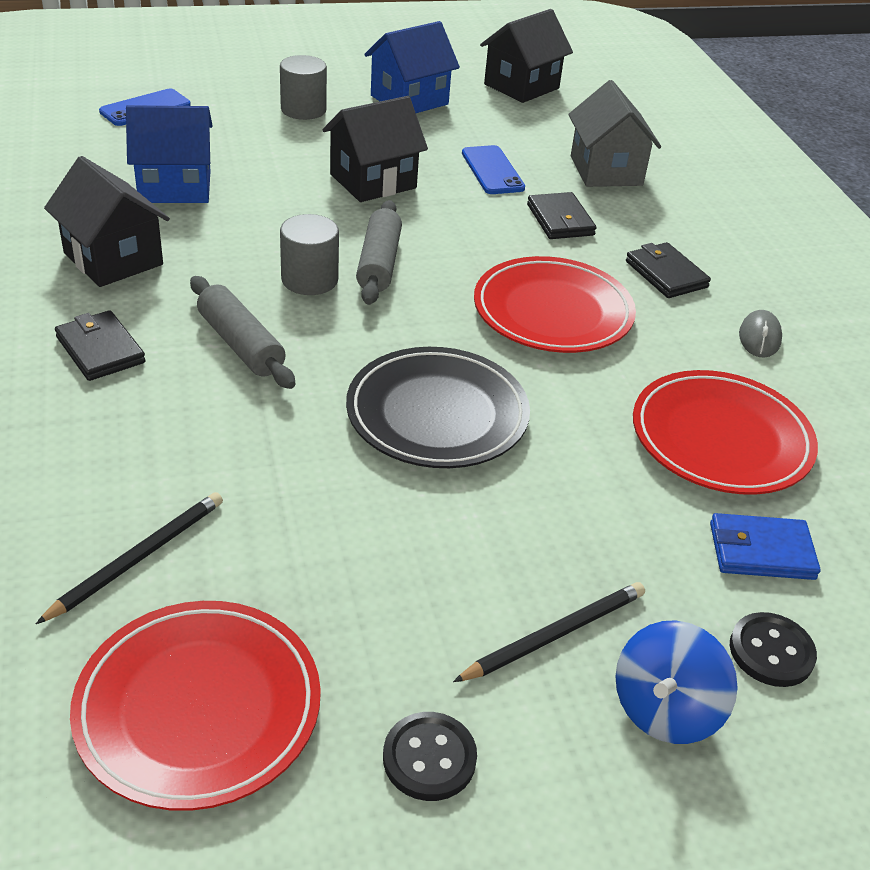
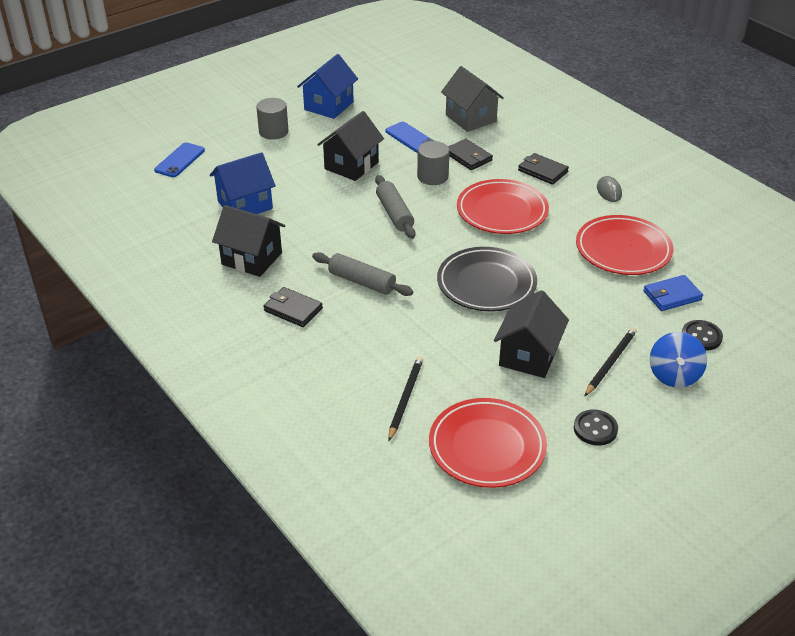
camera: 20 degrees left, 0 degrees up
(309, 280) = (366, 235): grey cylinder -> grey cylinder (432, 176)
(521, 86) = (385, 76): black house -> black house (528, 356)

